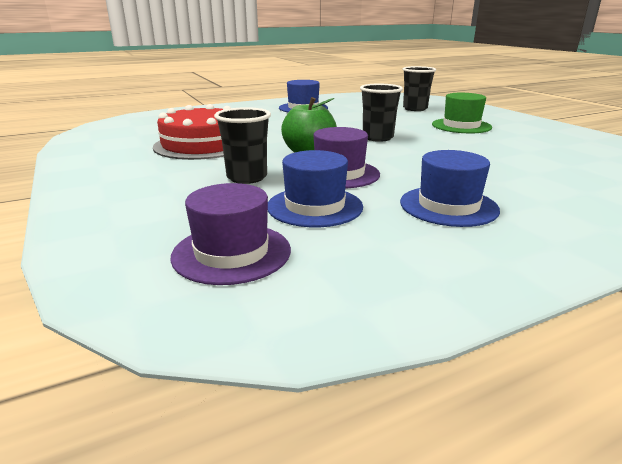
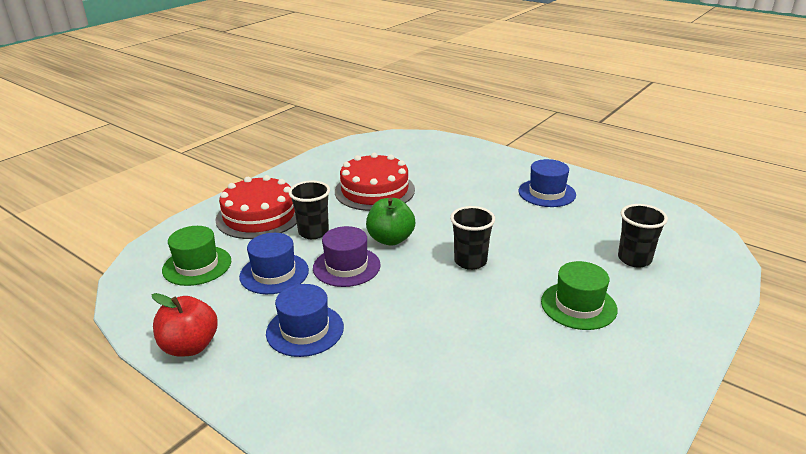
camera: 65 degrees right, 5 degrees up
(156, 198) = (259, 216): none -> red cake
(231, 253) = (197, 265): purple hat -> green hat
(453, 279) = (190, 346): none -> red apple

